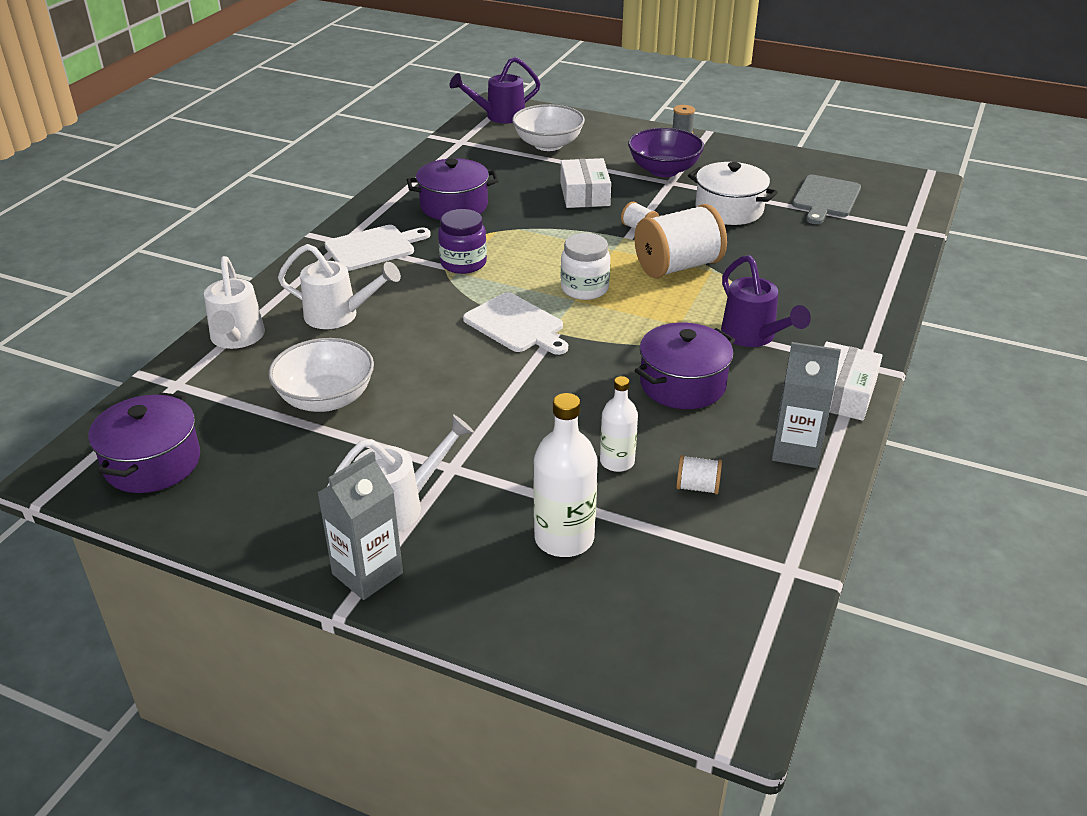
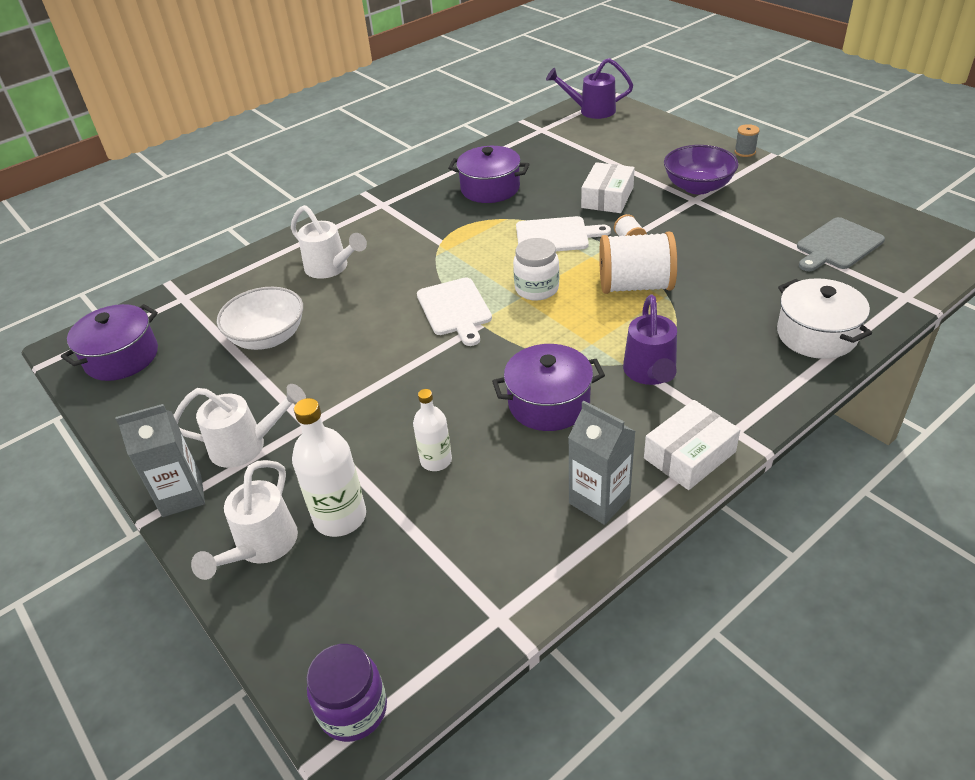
camera: 30 degrees right, 5 degrees up
(237, 338) = (248, 270): white watering can -> white watering can (261, 547)
(373, 247) = (401, 214): white cutting board -> white cutting board (556, 235)
(463, 263) = (457, 243): purple jar -> purple jar (353, 709)
(548, 145) = (612, 144): white bowl -> none
(697, 487) = (483, 507): white spool -> none
(729, 210) = (729, 238): white pot -> white pot (816, 335)

